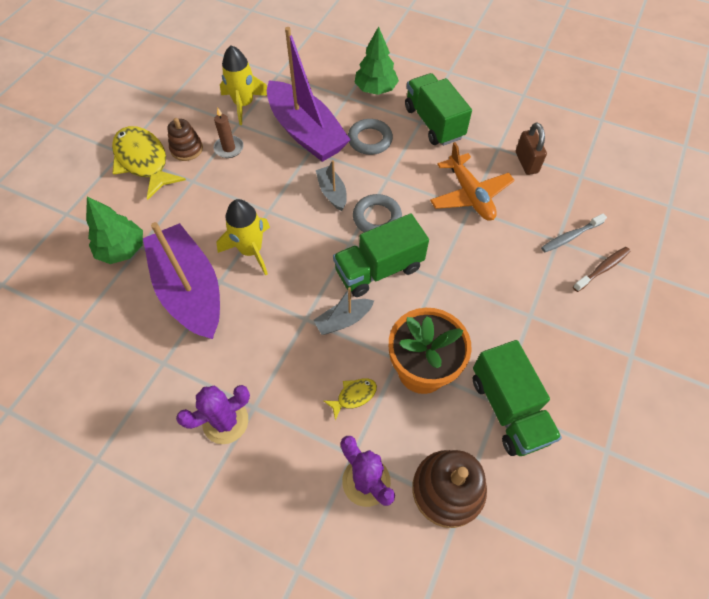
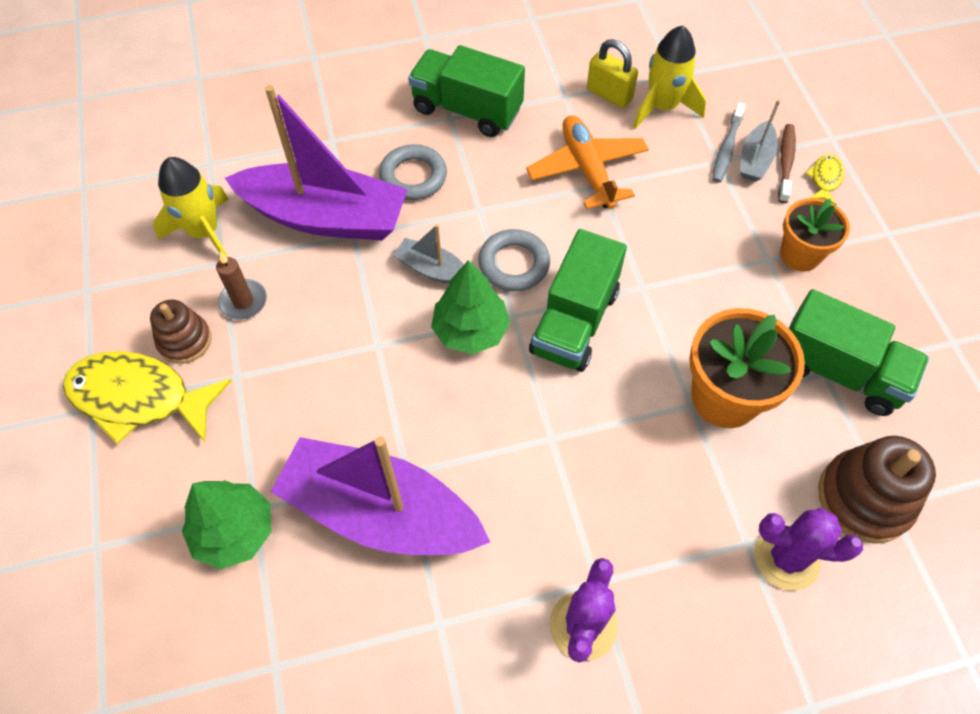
camera: 40 degrees left, 0 degrees up
(251, 250) = (406, 408): yellow rocket -> yellow rocket (663, 107)
(343, 320) = (594, 407): grey boat -> grey boat (755, 160)
(354, 396) = (687, 480): yellow fish -> yellow fish (825, 179)
(375, 89) = (358, 109): green tree -> green tree (471, 330)
(470, 195) = (587, 169): orange plane -> orange plane turned 135 degrees counterclockwise
(526, 162) = (609, 94): brown padlock -> yellow padlock
(554, 327) = (800, 255): none -> orange flower pot

